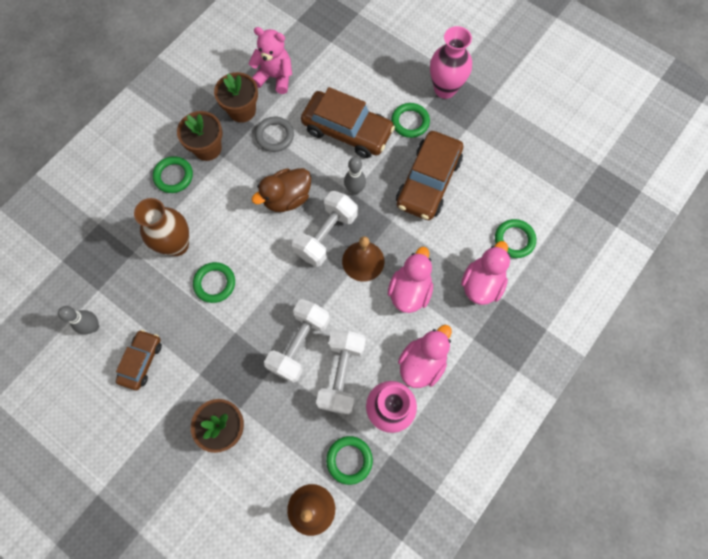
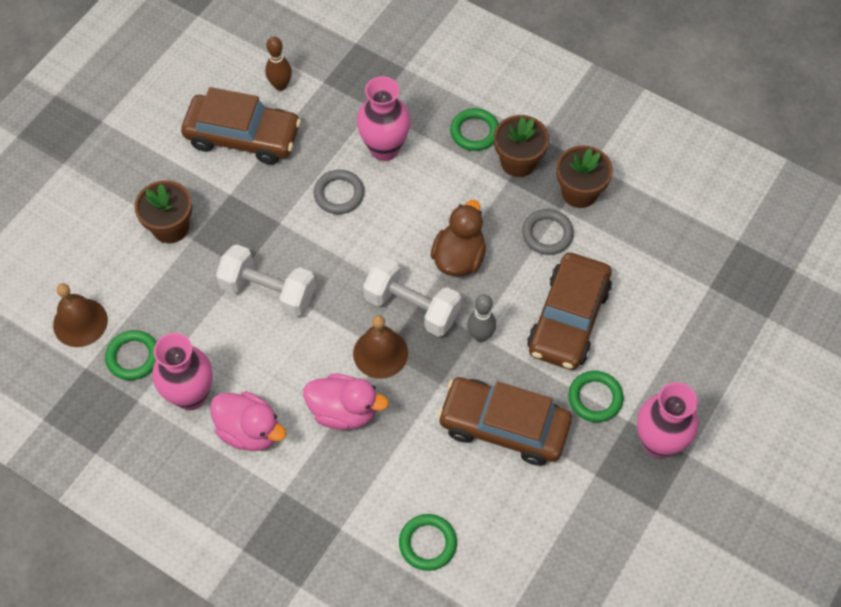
camera: 85 degrees right, 10 degrees down
(93, 326) = (280, 85): grey bowling pin -> brown bowling pin
(141, 361) = (243, 136): brown car -> brown car, size x1.76
(177, 245) = (384, 149): brown vase -> pink vase
(215, 283) = (339, 194): green ring -> grey ring
(275, 77) = (637, 224): pink teddy bear -> none
(287, 198) = (459, 258): brown duck -> brown duck turned 60 degrees clockwise
(342, 374) = (233, 341): white dumbbell -> none
(481, 283) = (360, 501): pink duck -> none

